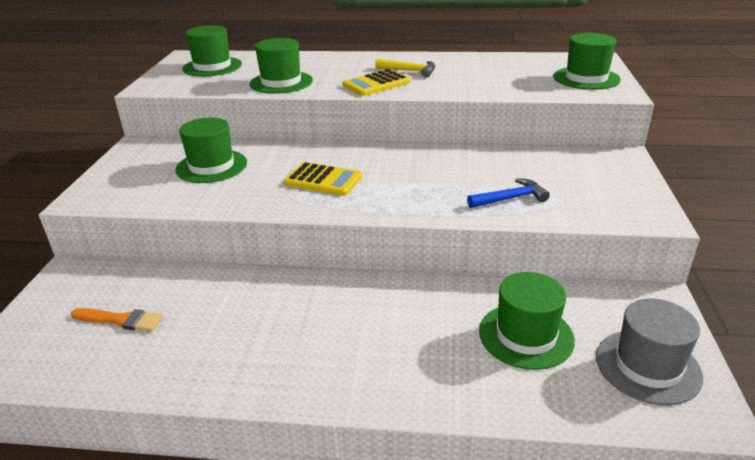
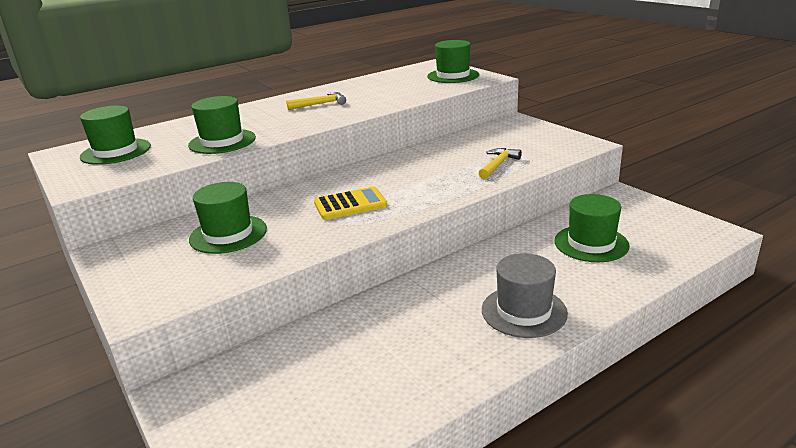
camera: 40 degrees left, 5 degrees down
(121, 320) = (304, 390): orange brush -> none
(376, 84) = (312, 119): yellow calculator -> none
(510, 198) = (498, 165): blue hammer -> yellow hammer
(647, 366) = (665, 226): grey hat -> grey hat (524, 311)

